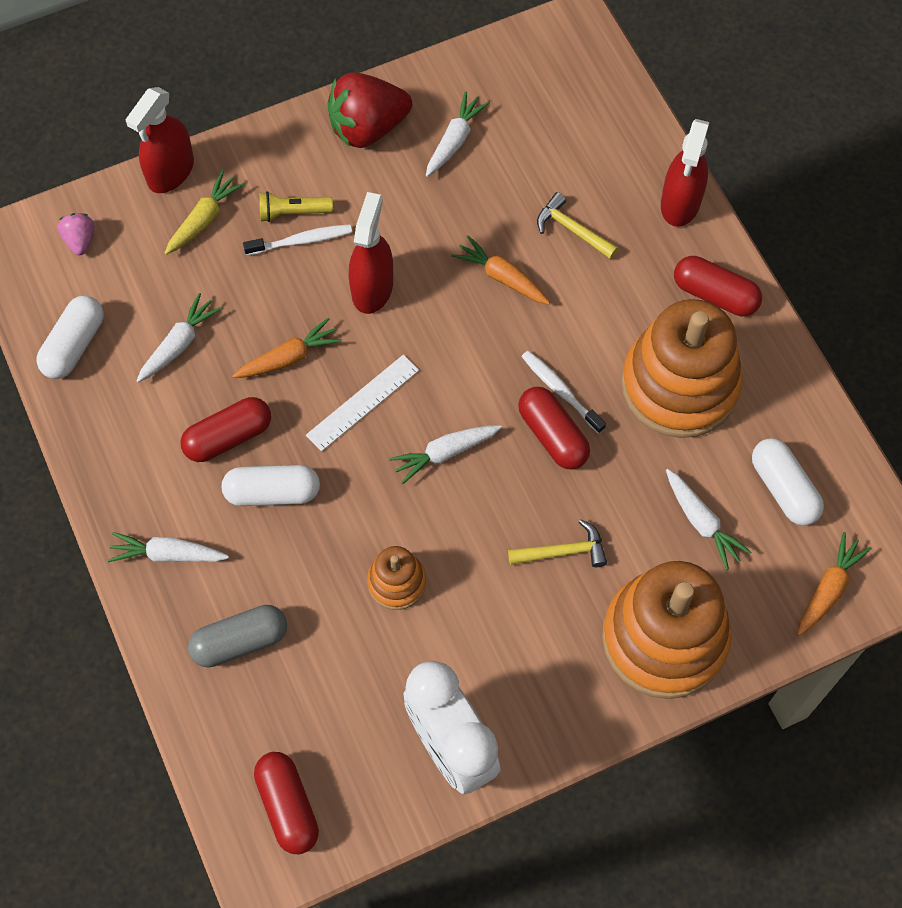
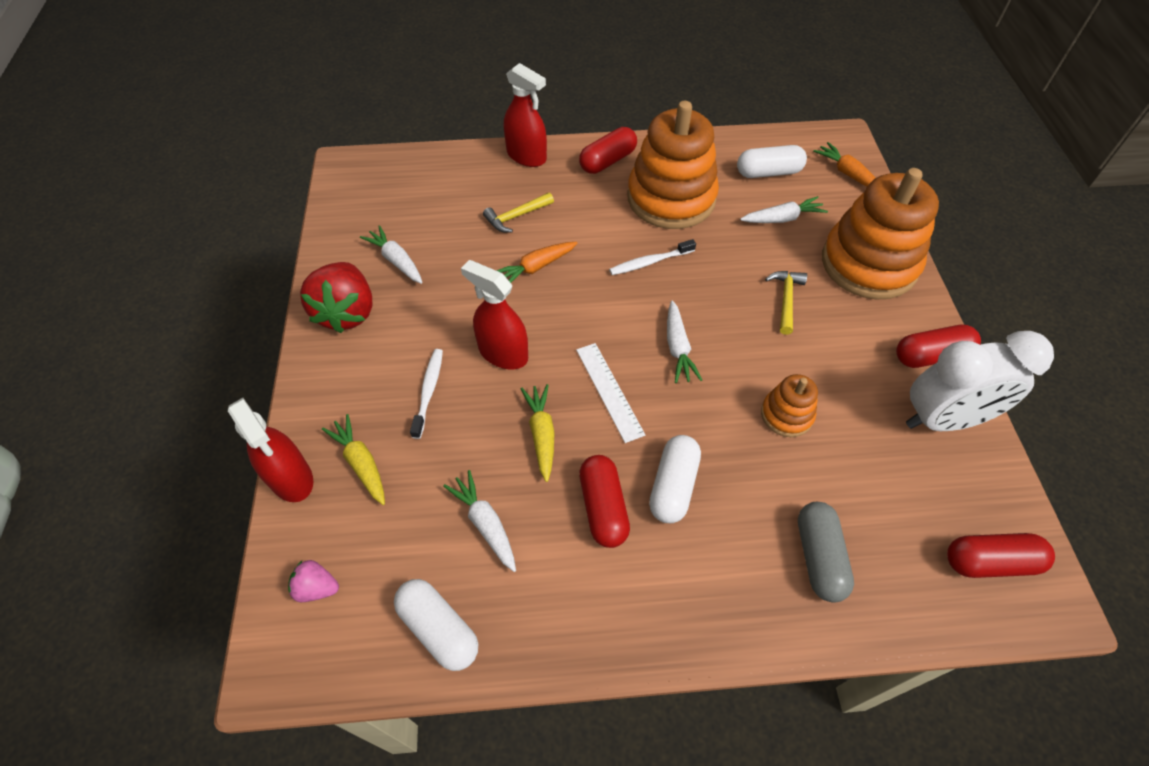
camera: 70 degrees left, 10 degrees down
(168, 554) = (711, 598): white carrot -> none
(289, 358) = (542, 434): orange carrot -> yellow carrot
(293, 212) = (396, 389): yellow flashlight -> none
(552, 435) = (686, 277): red capsule -> red capsule (931, 356)

